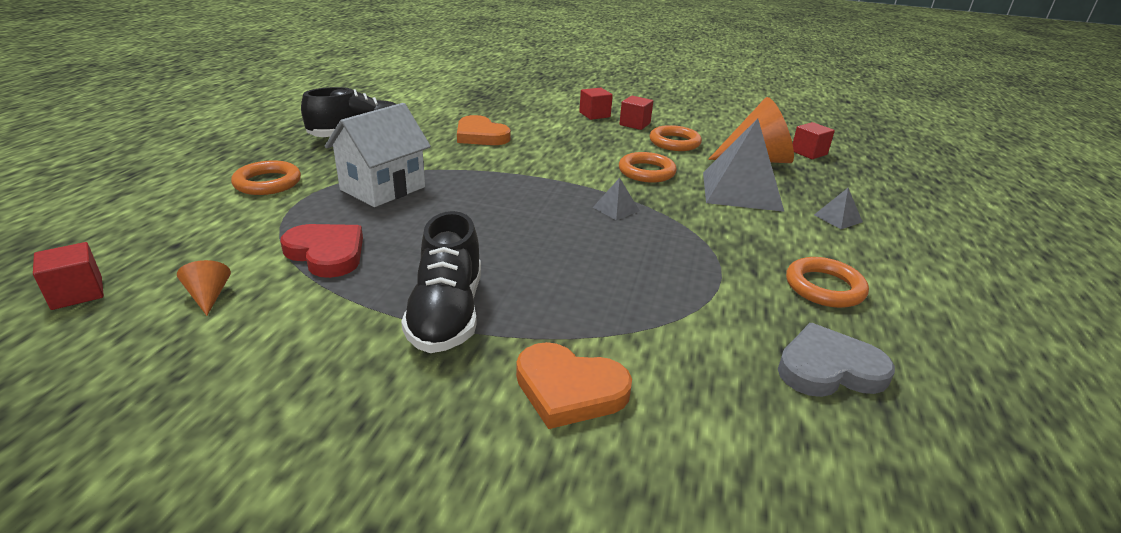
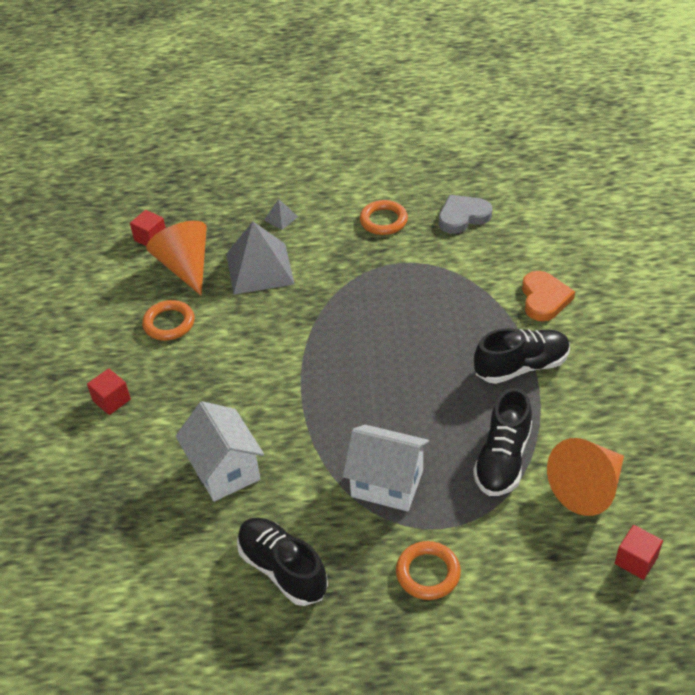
camera: 105 degrees left, 15 degrees up
(209, 296) = (587, 488): orange cone -> orange cone, size x2.35
(326, 253) = (502, 459): red heart -> black shoe
(480, 135) = (225, 470): orange heart -> white house
(616, 209) = (335, 329): grey pyramid -> none
(634, 124) = (128, 362): red cube -> none
(646, 172) = (252, 327): orange ring -> none
(829, 368) = (463, 216): grey heart -> grey heart turned 90 degrees clockwise

